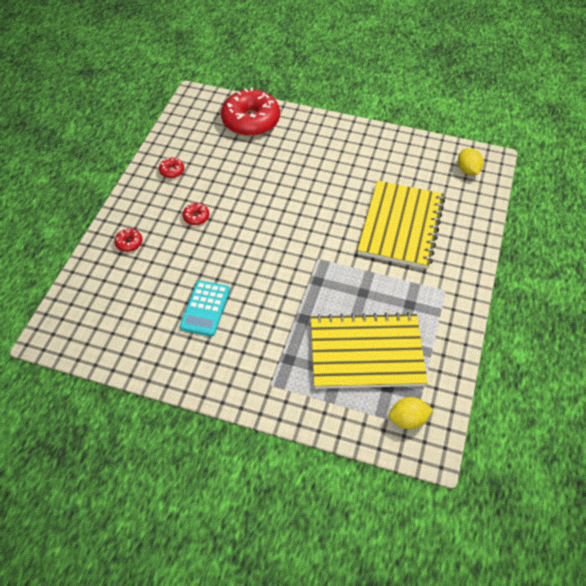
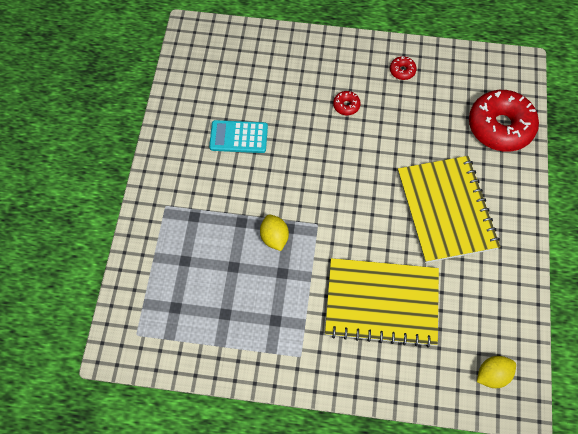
camera: 80 degrees right, 10 degrees up
(129, 243) = (301, 59): red donut -> none
(366, 353) = (210, 284): yellow notebook -> yellow notebook (446, 210)
(408, 419) = (142, 328): yellow lemon -> yellow lemon (274, 238)

